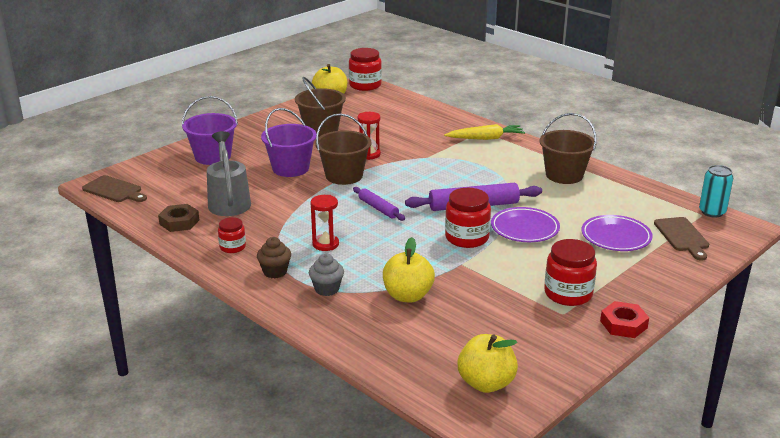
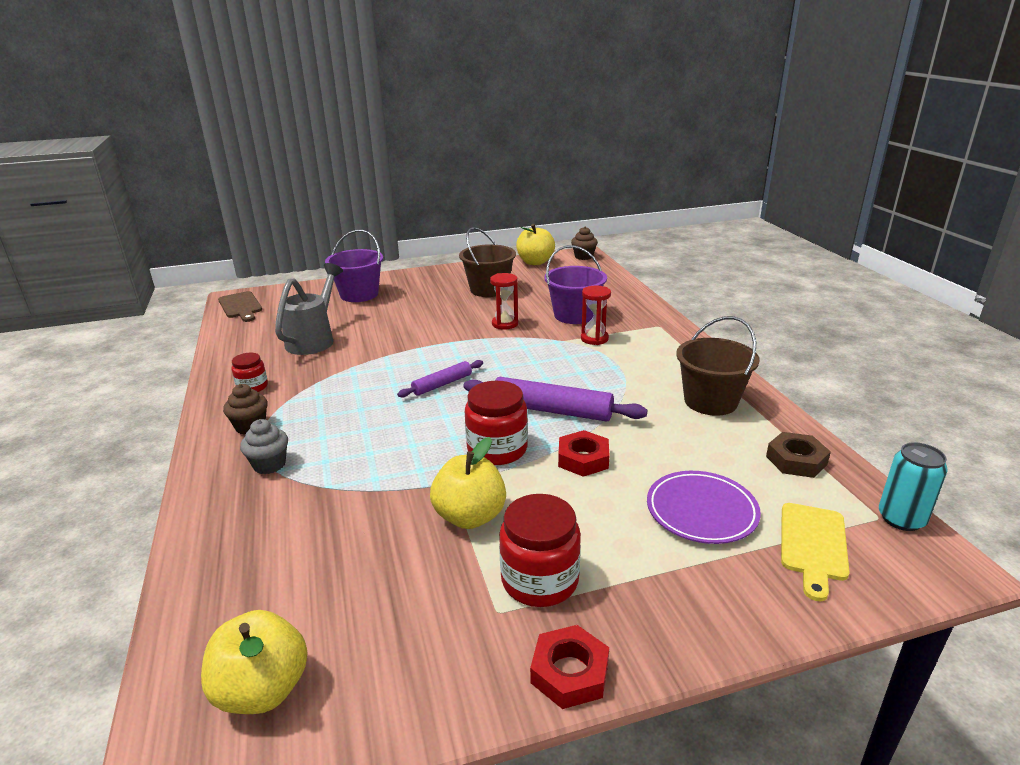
camera: 30 degrees right, 0 degrees up
(179, 222) = (246, 349): brown nut -> brown nut (796, 460)
(290, 168) = (411, 321): purple bucket -> purple bucket (574, 315)
(325, 244) = (338, 410): red hourglass -> red hourglass (594, 339)
(344, 176) = (452, 340): brown bucket -> none
(365, 85) = (583, 256): red jar -> brown cupcake
(378, 208) = (442, 384): purple rolling pin -> purple rolling pin turned 60 degrees clockwise
(407, 296) = (338, 505): yellow apple -> yellow apple (470, 516)
(485, 138) = (655, 334): yellow carrot -> none
(524, 228) = (583, 459): purple plate -> red nut
(682, 236) = (813, 545): brown cutting board -> yellow cutting board

